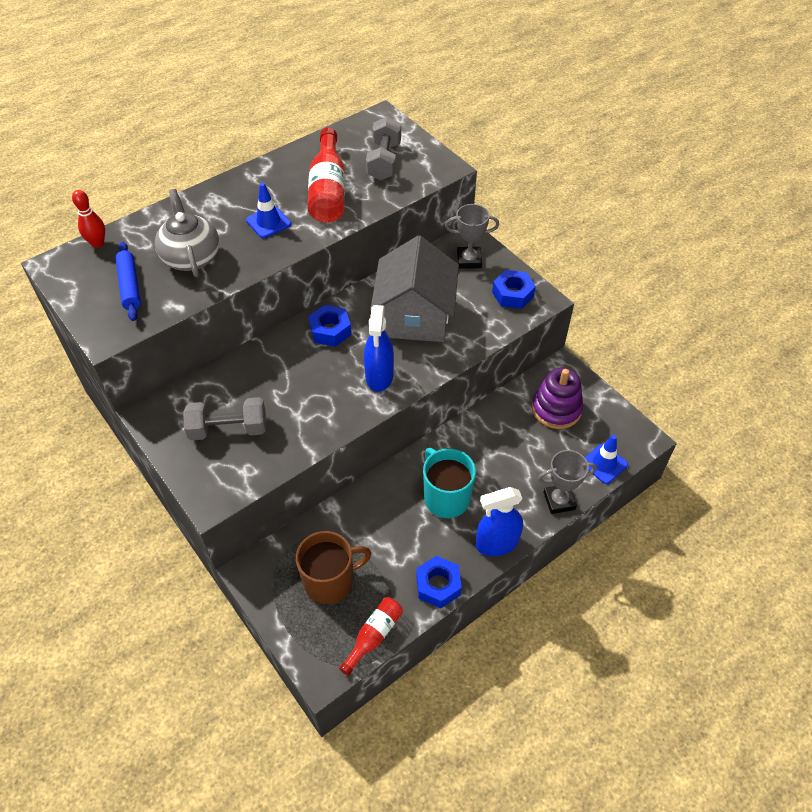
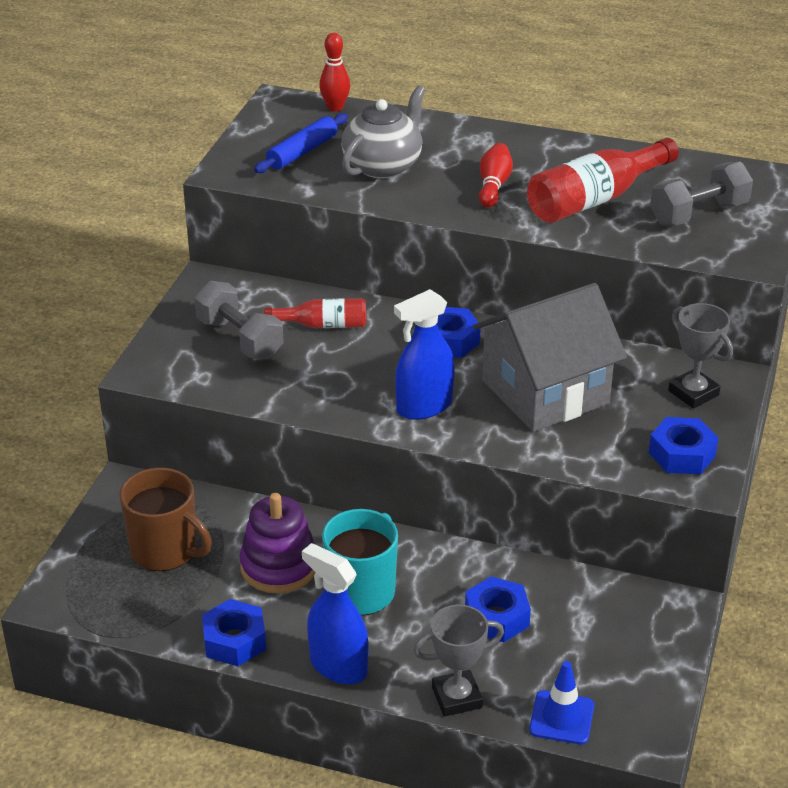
camera: 55 degrees right, 15 degrees down
(268, 222) = (493, 186): blue traffic cone -> red bowling pin
(374, 636) = (126, 618): red bottle -> red bottle (323, 325)
(513, 448) = (497, 617): none -> blue nut
(556, 409) = (603, 631): purple stacking toy -> purple stacking toy (279, 566)
(559, 501) = (457, 697): grey trophy -> grey trophy turned 60 degrees counterclockwise

